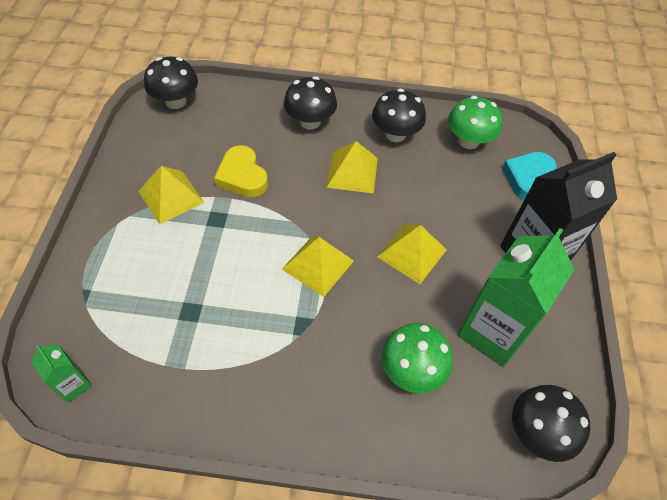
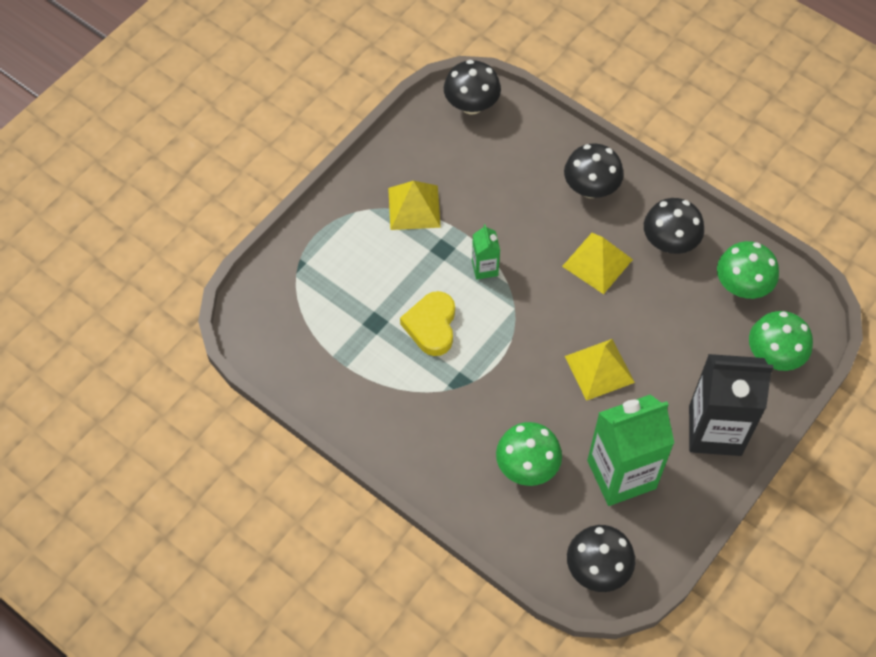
camera: 35 degrees right, 5 degrees up
(73, 384) = (258, 335): green carton -> green carton (484, 268)
(242, 176) = (489, 217): yellow heart -> yellow heart (431, 326)
(318, 265) = (506, 336): yellow pyramid -> none
(528, 178) = (774, 355): turquoise heart -> green mushroom

